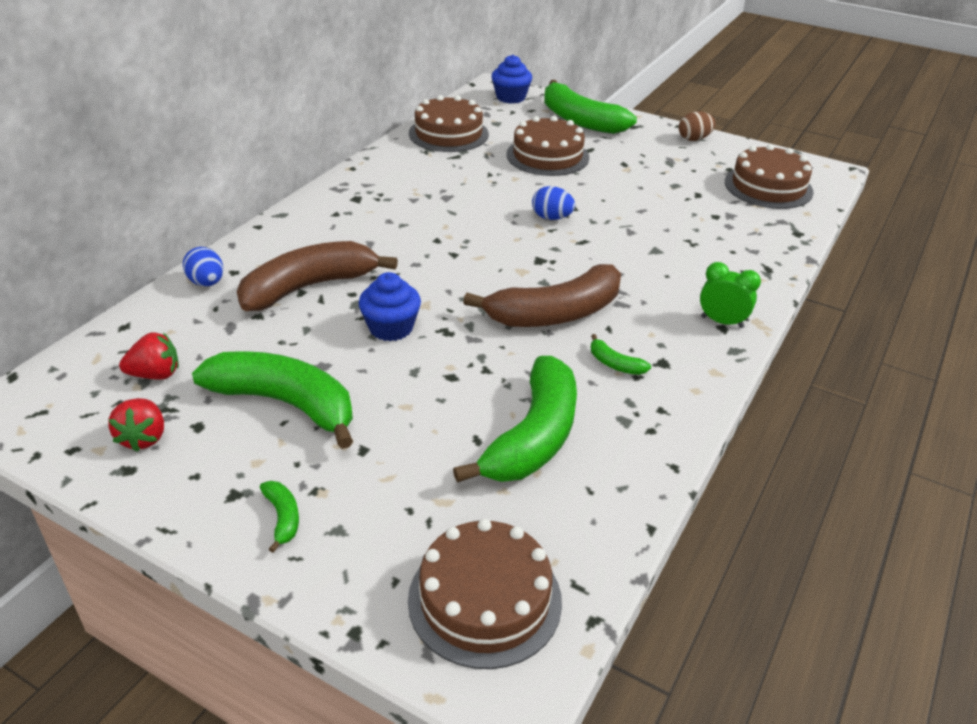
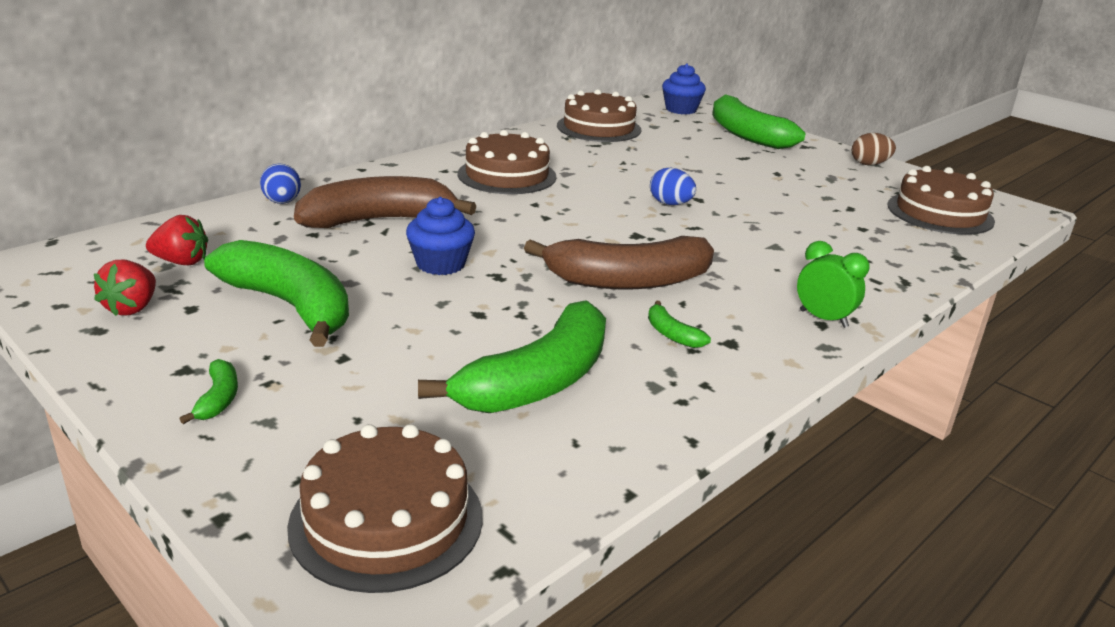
camera: 15 degrees right, 10 degrees down
(547, 156) = (694, 156): brown cake -> brown cake (507, 175)

